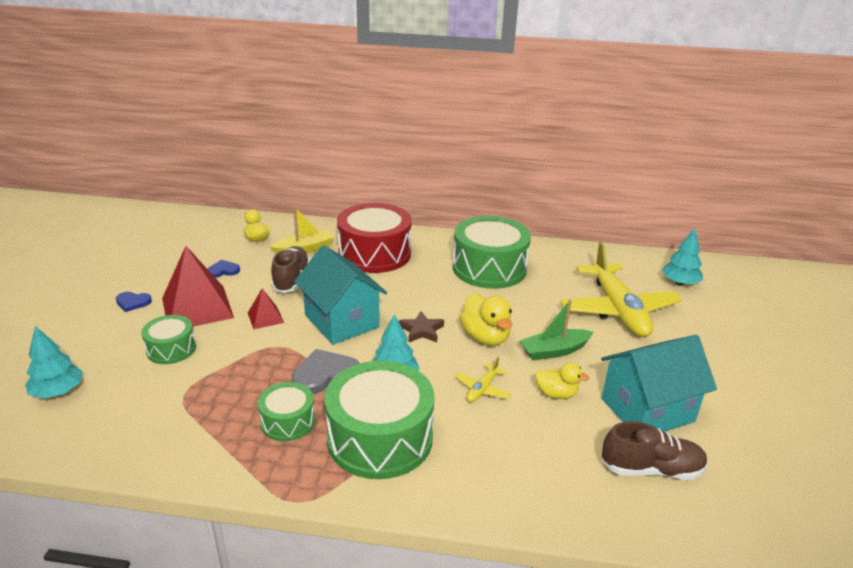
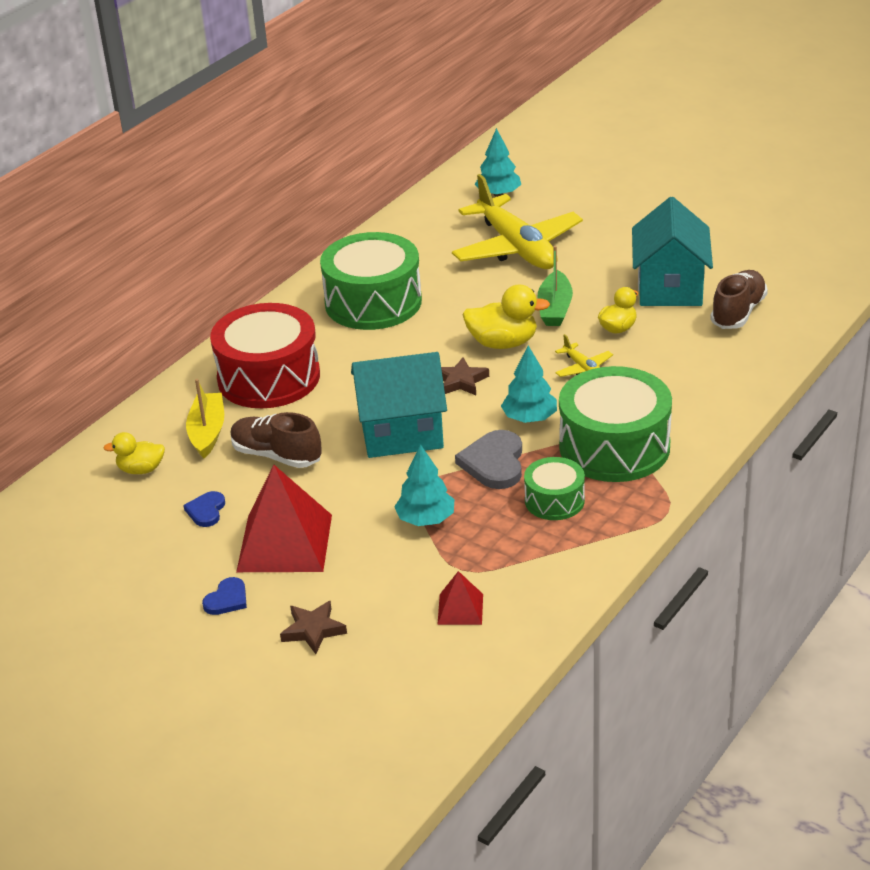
camera: 60 degrees left, 5 degrees up
(58, 392) = (391, 669): turquoise tree -> turquoise tree (426, 519)
(102, 345) = (313, 630): none -> brown star
(171, 349) = (364, 572): green drum -> none
(265, 317) = (350, 489): red pyramid -> red pyramid (460, 609)
(618, 310) = (517, 248): yellow plane -> yellow plane turned 45 degrees clockwise

